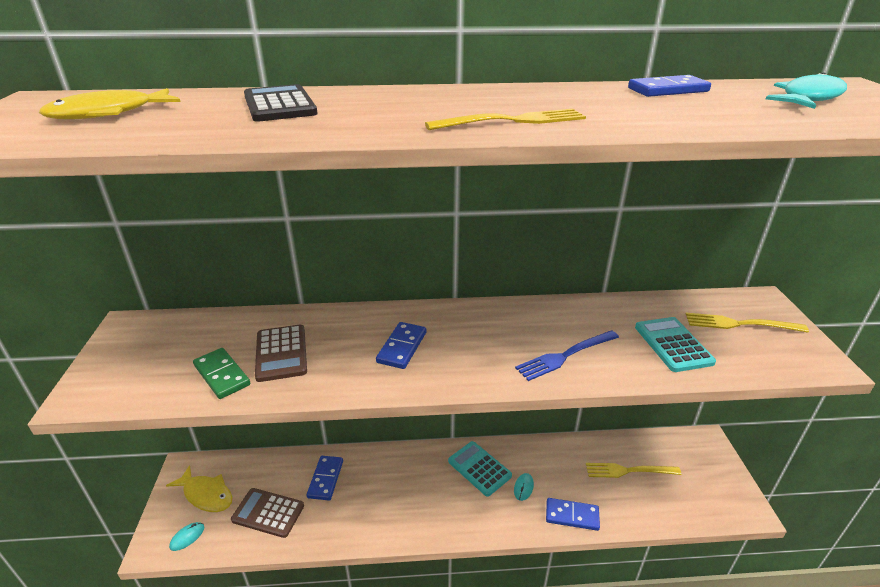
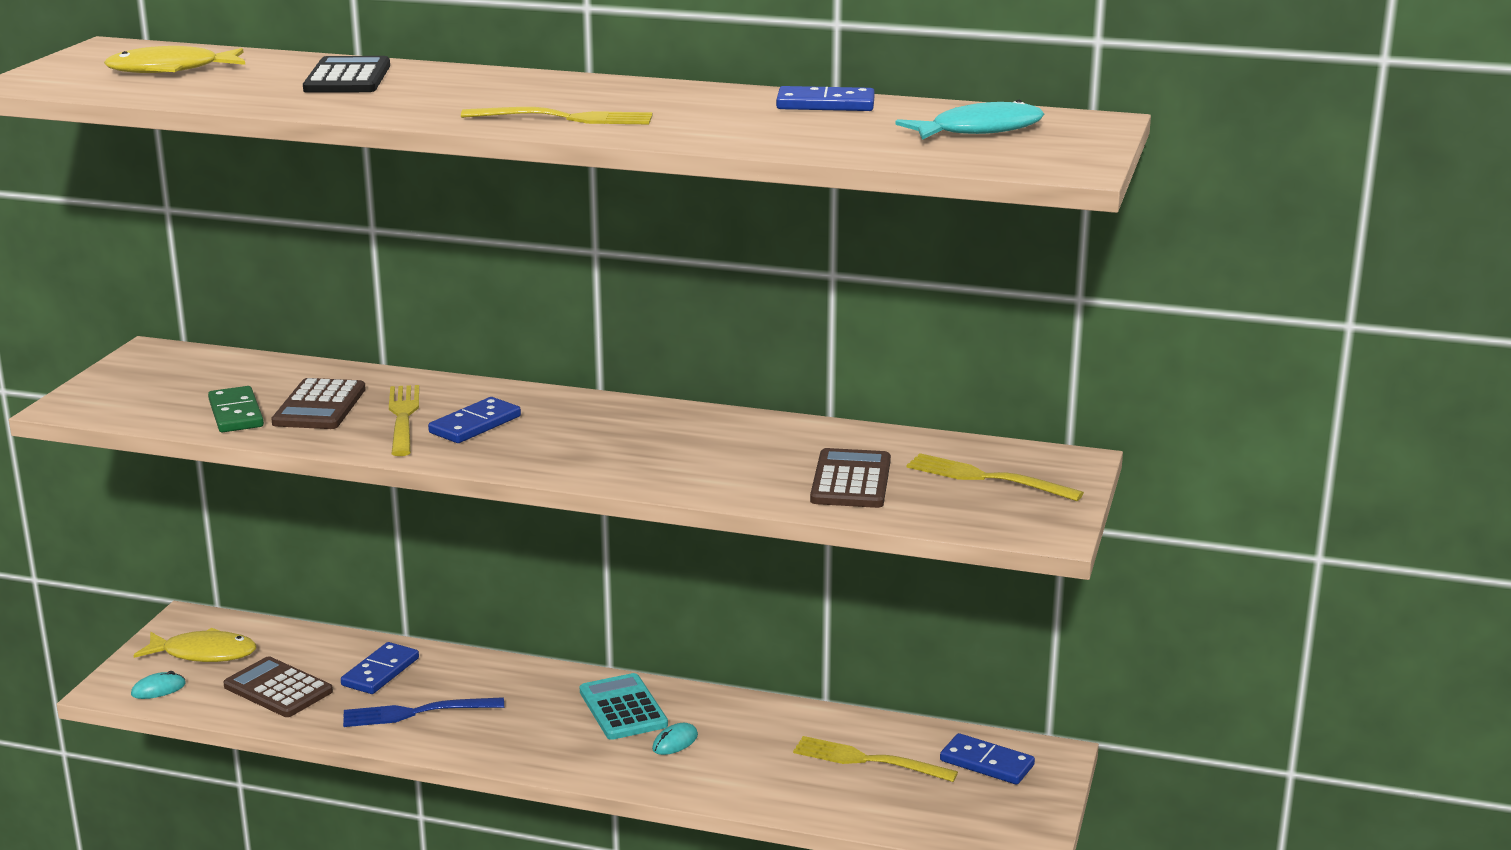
camera: 20 degrees right, 10 degrees down
(206, 494) = (204, 653): yellow fish -> yellow fish turned 45 degrees counterclockwise
(348, 351) = (403, 417): none -> yellow fork
(565, 356) = (682, 466): blue fork -> blue fork (416, 713)
(572, 515) = (724, 785): blue domino -> blue domino (987, 763)
(673, 344) = (851, 480): turquoise calculator -> brown calculator

